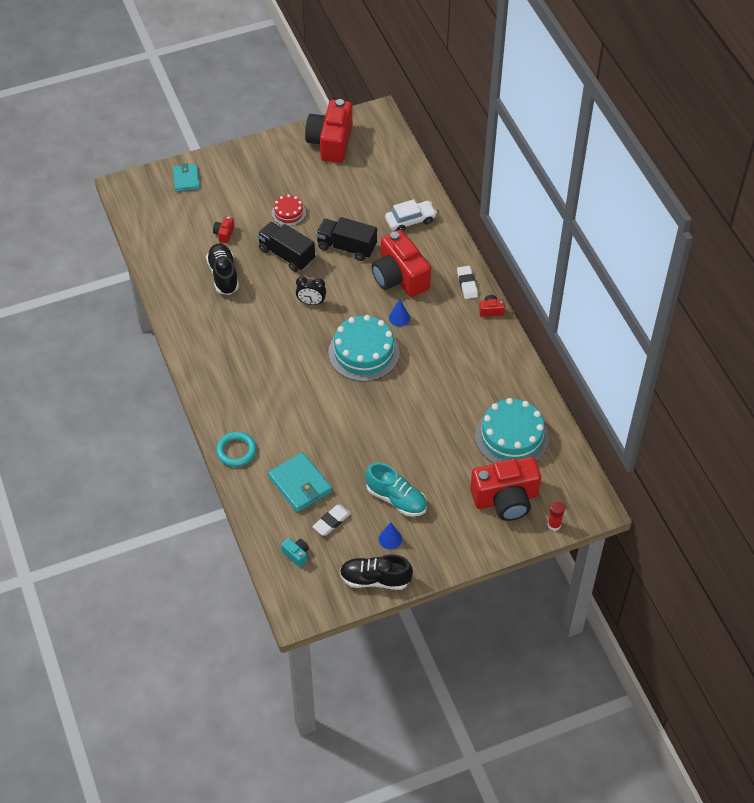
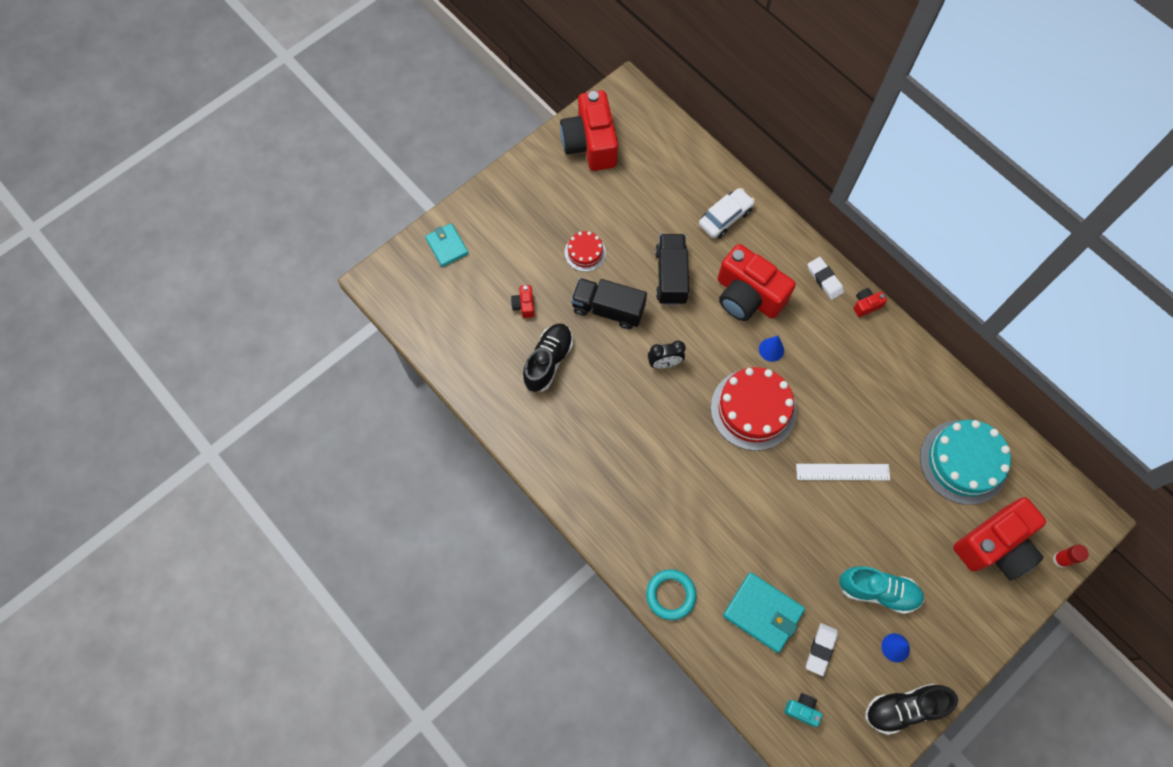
camera: 20 degrees left, 15 degrees up
(223, 275) = (548, 361): black shoe -> black shoe turned 60 degrees clockwise
(346, 247) = (671, 276): black truck -> black truck turned 90 degrees clockwise
(363, 352) = (753, 409): turquoise cake -> red cake
(411, 414) = (842, 472): none -> white ruler

